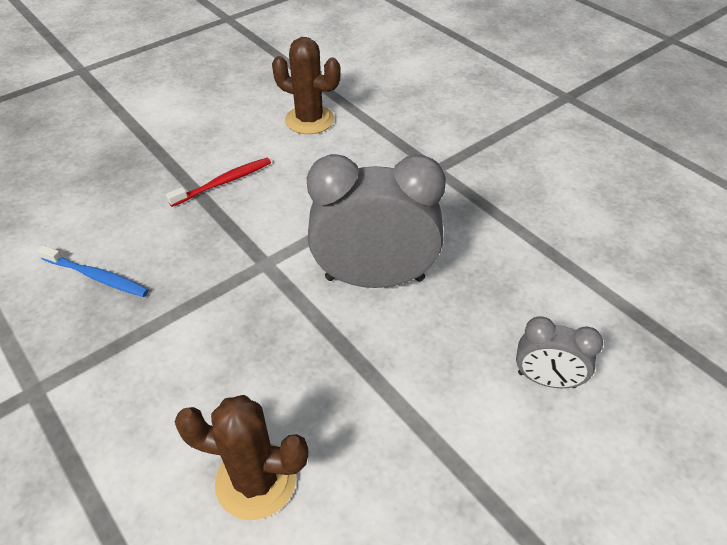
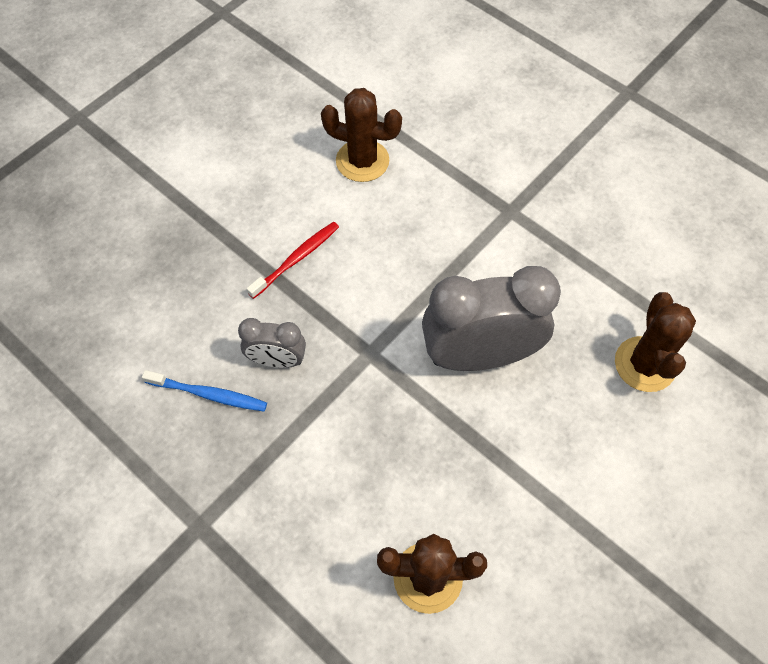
camera: 10 degrees left, 15 degrees up
(546, 380) = (654, 440): grey clock -> grey clock (277, 360)
(548, 307) = (645, 364): none -> brown cactus

